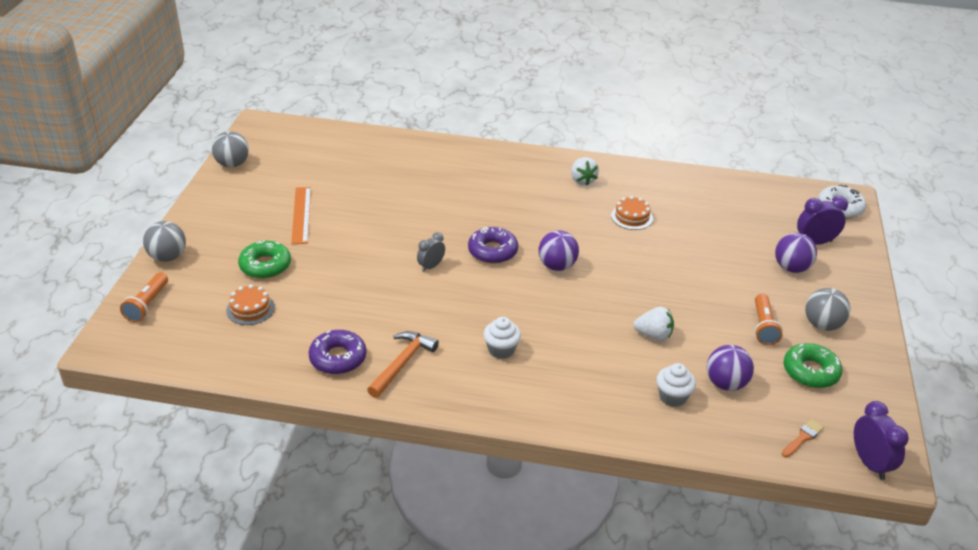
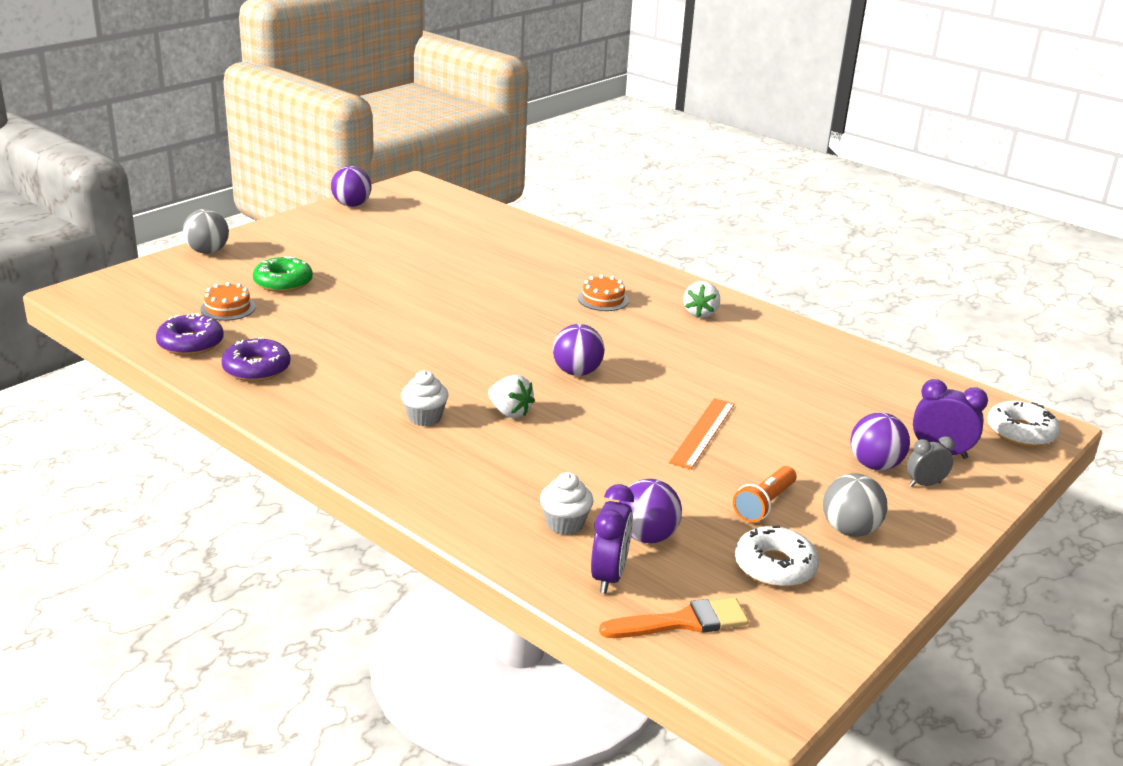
camera: 30 degrees right, 10 degrees down
(147, 304) = (146, 278): orange flashlight -> none
(232, 164) = (351, 205): grey ball -> purple ball
(301, 215) = (366, 257): orange ruler -> orange ruler (703, 432)
(402, 364) = (311, 393): orange hammer -> none
(431, 266) = (440, 331): grey clock -> grey clock (924, 484)
(492, 251) = (521, 339): purple donut -> purple donut (190, 343)
(632, 217) = (720, 359): orange cake -> orange cake (603, 299)
(653, 335) = (613, 464): white strawberry -> white strawberry (510, 412)
(803, 438) = (682, 622): orange brush -> orange brush, size x1.68
(810, 371) = (774, 566): green donut -> white donut
(870, 463) = (743, 682): purple clock -> purple clock (609, 576)

